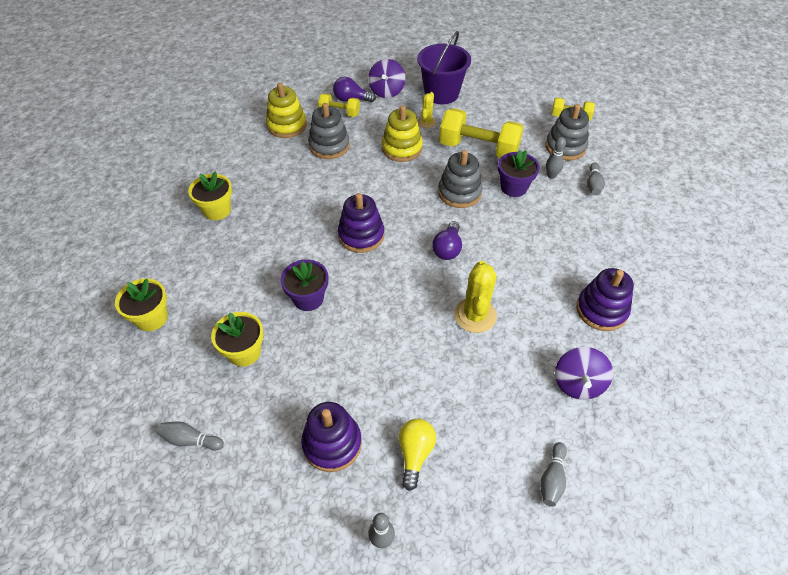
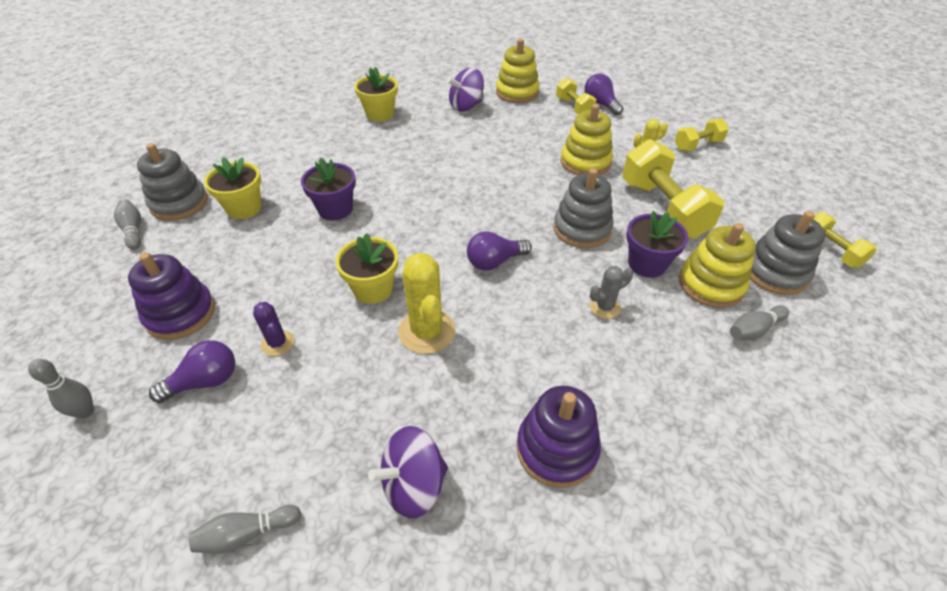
camera: 50 degrees right, 5 degrees down
(152, 318) = (240, 147): yellow flower pot -> yellow flower pot (373, 289)
(329, 146) = (526, 124): grey stacking toy -> grey stacking toy (179, 203)
(361, 235) = (443, 198): purple stacking toy -> none
(387, 91) = (643, 115): purple spinning top -> purple spinning top (466, 106)
(415, 397) = (277, 343): none -> purple cactus
(415, 454) = (205, 381): yellow light bulb -> purple light bulb
(441, 94) = (697, 145): purple bucket -> yellow dumbbell
(475, 315) = (427, 331): yellow cactus -> yellow cactus turned 75 degrees counterclockwise
(528, 227) = (604, 307): none -> grey cactus
(551, 175) = (711, 284): grey bowling pin -> yellow stacking toy

